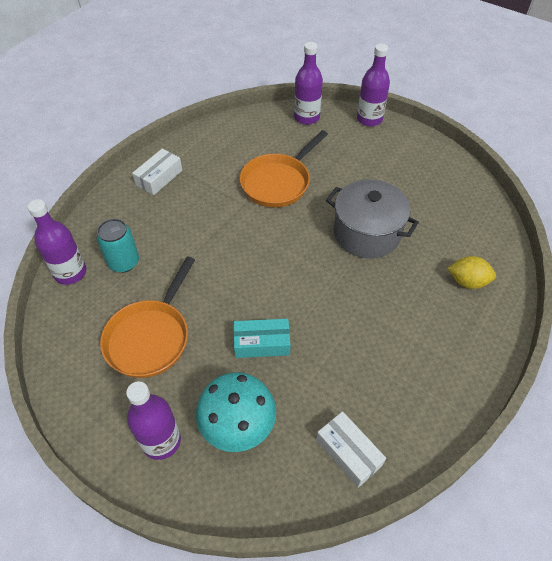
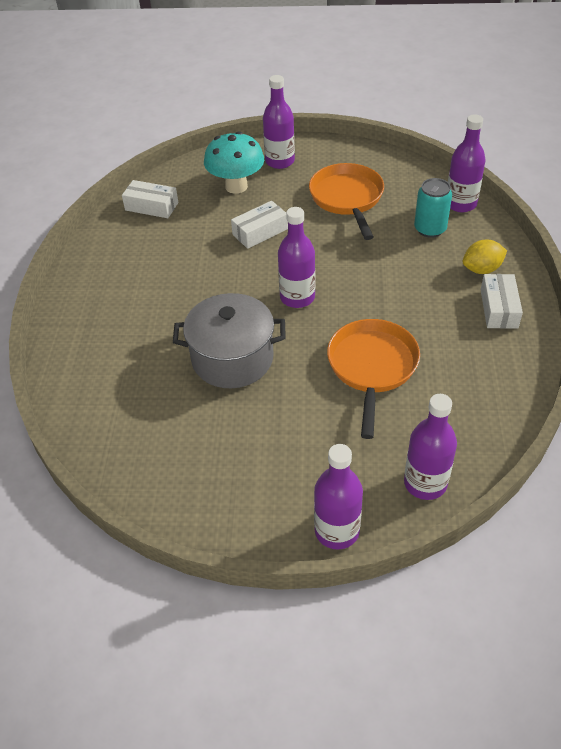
camera: 150 degrees right, 5 degrees down
(262, 343) = (260, 232): turquoise box -> white box
(284, 257) = (297, 297): none -> purple bottle
(467, 282) = (103, 359): yellow lemon -> yellow lemon (481, 269)

